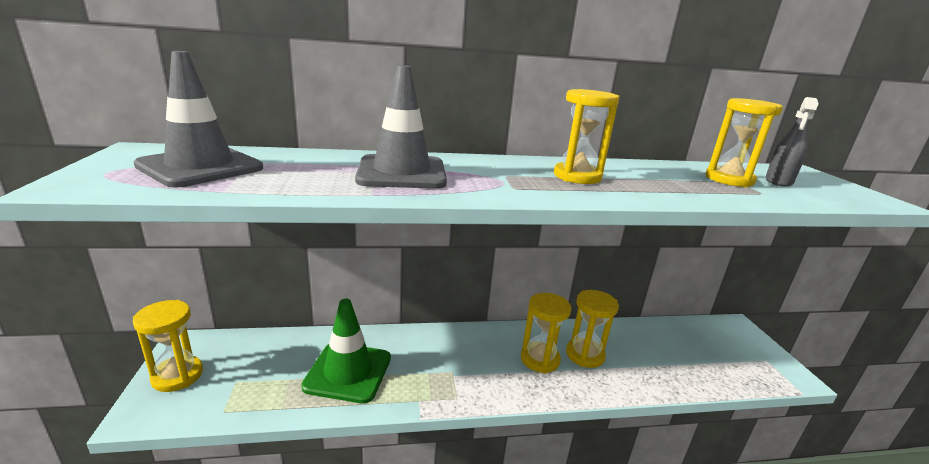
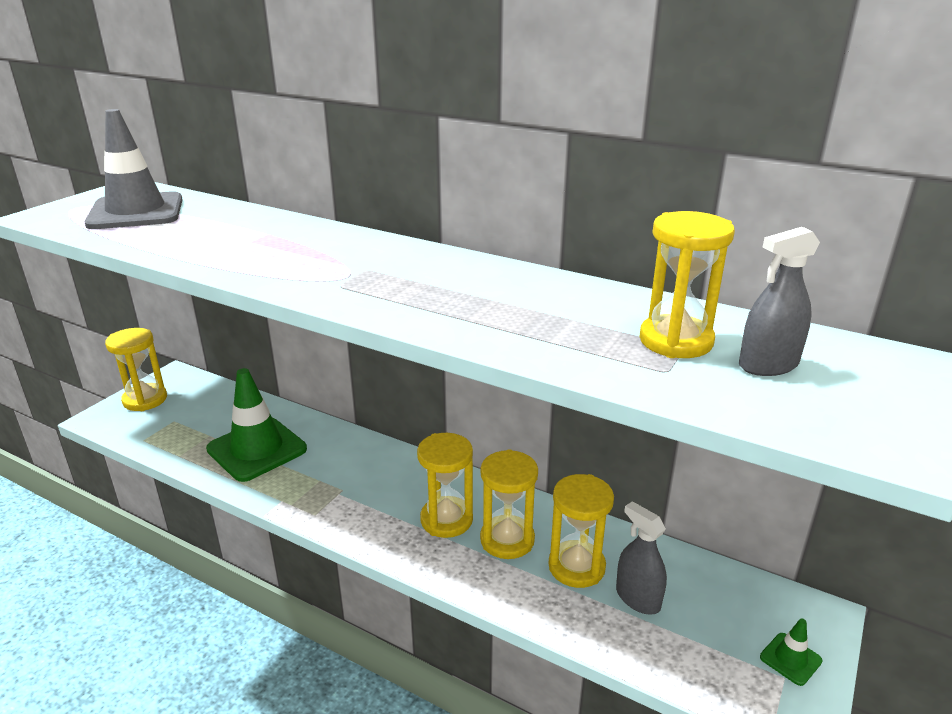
camera: 40 degrees right, 5 degrees up
(402, 173) = (272, 246): grey traffic cone -> none
(577, 176) = (448, 288): yellow hourglass -> yellow hourglass (576, 567)
(676, 354) = (638, 598): none -> grey spray bottle
(757, 350) = (790, 659): none -> green traffic cone

